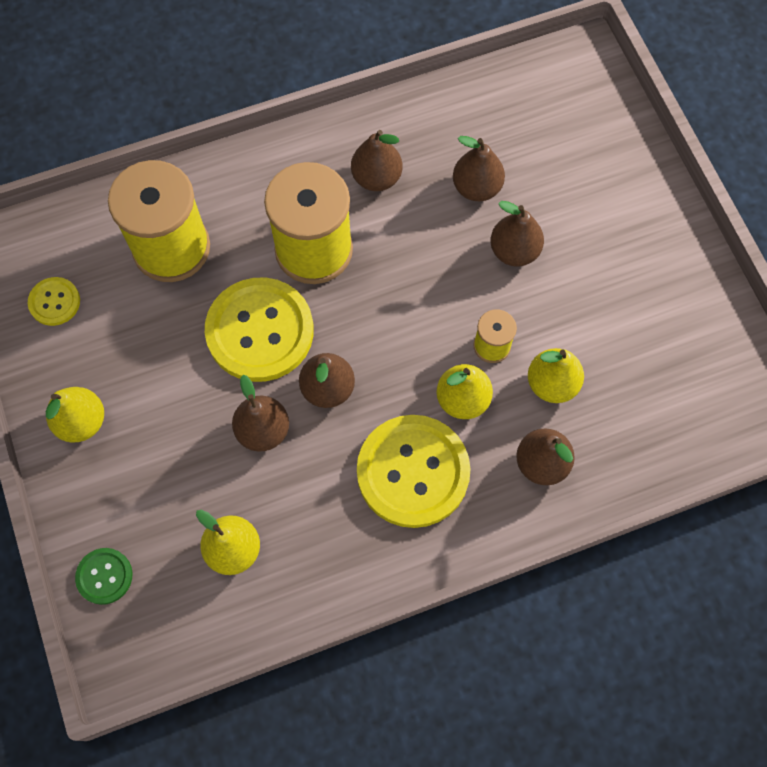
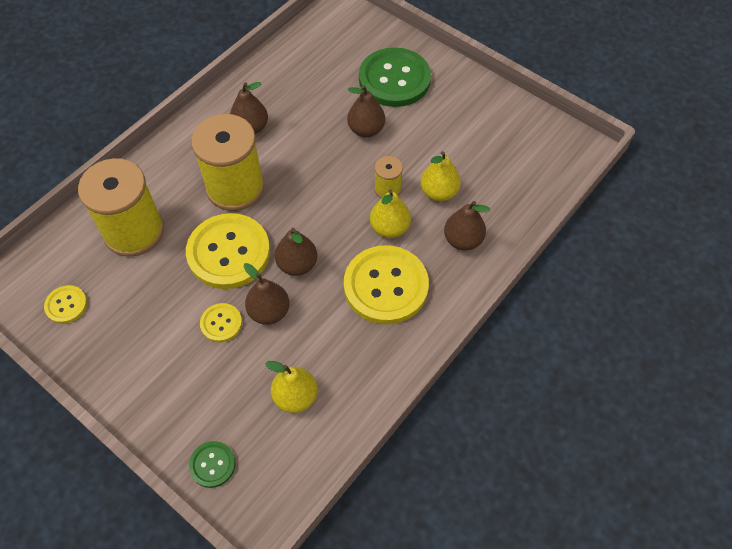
camera: 30 degrees left, 10 degrees down
(82, 422) = (133, 372): yellow pear -> none
(203, 415) = (221, 323): none -> yellow button
(476, 187) = (319, 105): brown pear -> none
(593, 197) = (394, 79): none -> green button

